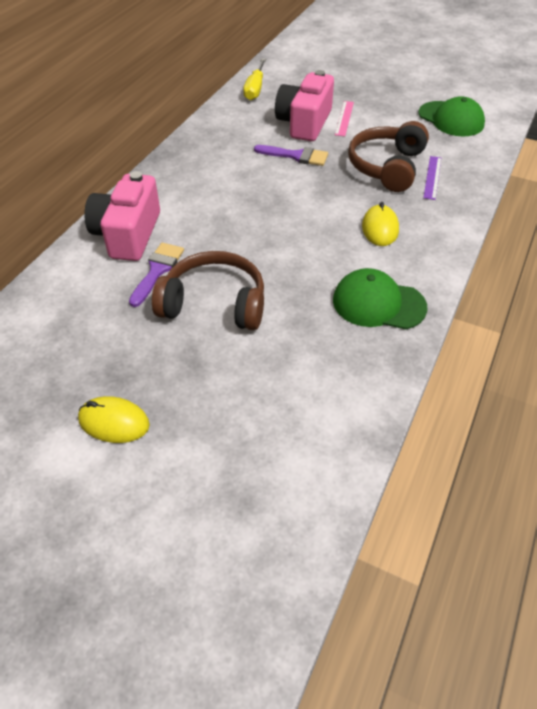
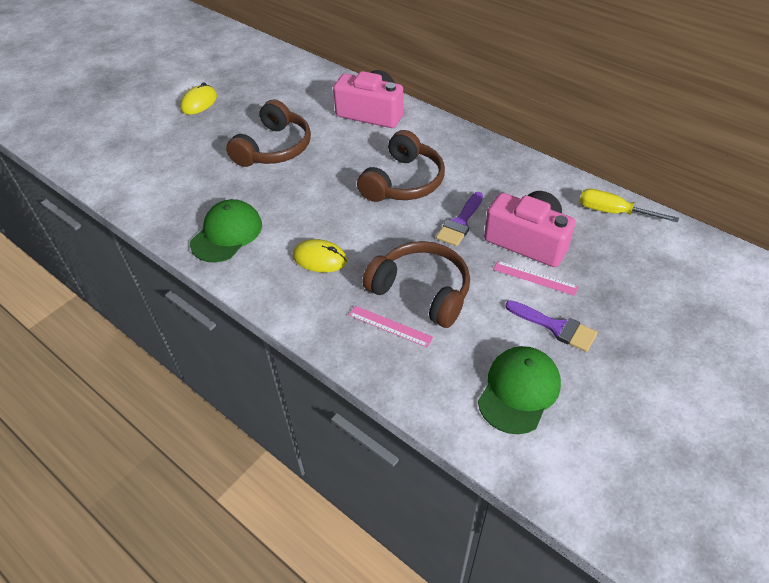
camera: 105 degrees right, 0 degrees up
(157, 270) = (323, 125): purple brush -> purple brush (556, 327)
(250, 194) = (403, 182): none -> brown headphones
(432, 177) = (390, 326): purple ruler -> pink ruler
(451, 119) = (519, 391): green cap -> green cap turned 150 degrees clockwise

